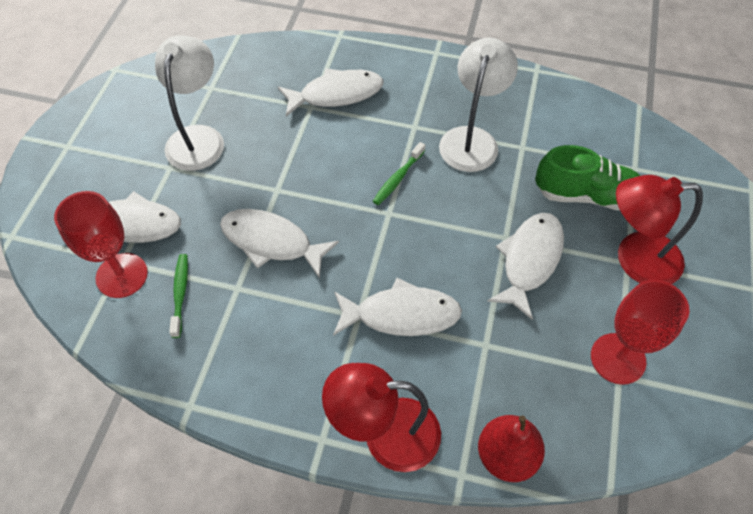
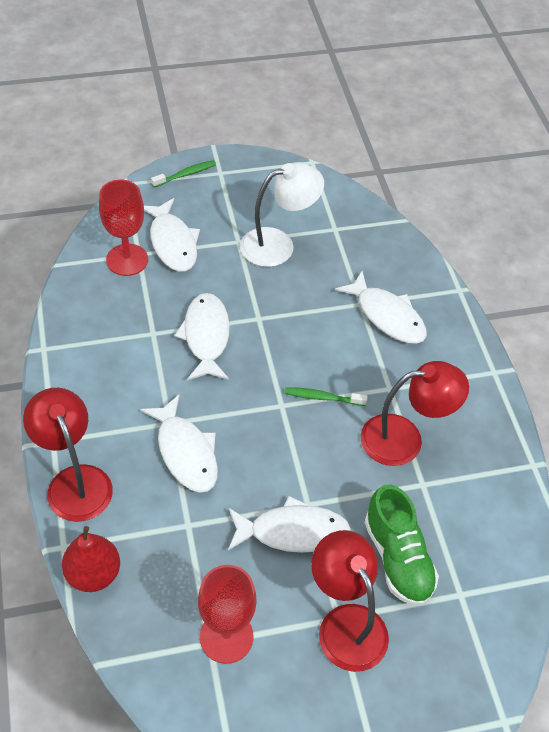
camera: 60 degrees right, 5 degrees down
(180, 293) = (130, 301): green toothbrush -> green toothbrush (186, 174)
(472, 139) = (404, 439): white lamp -> red lamp

